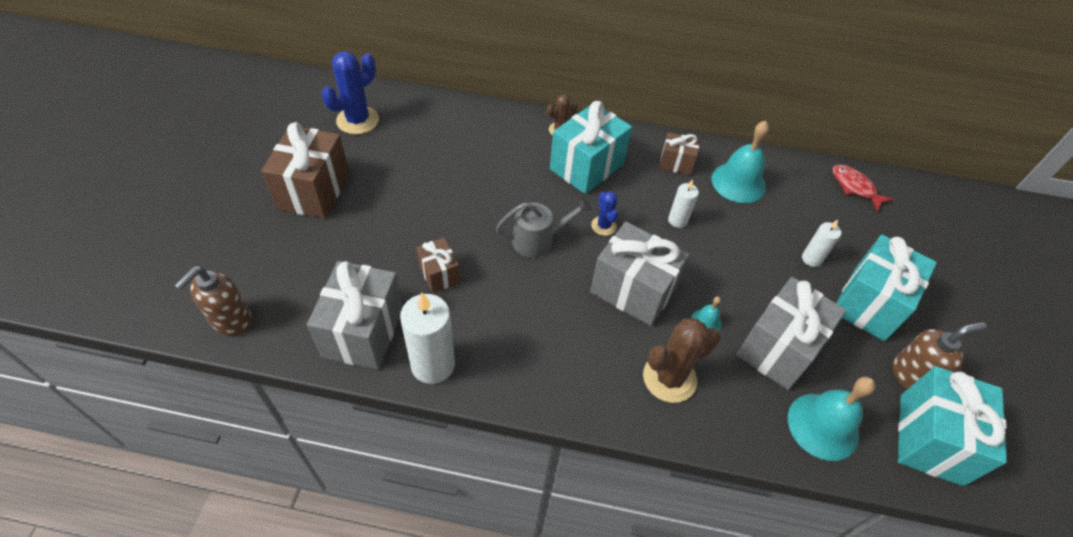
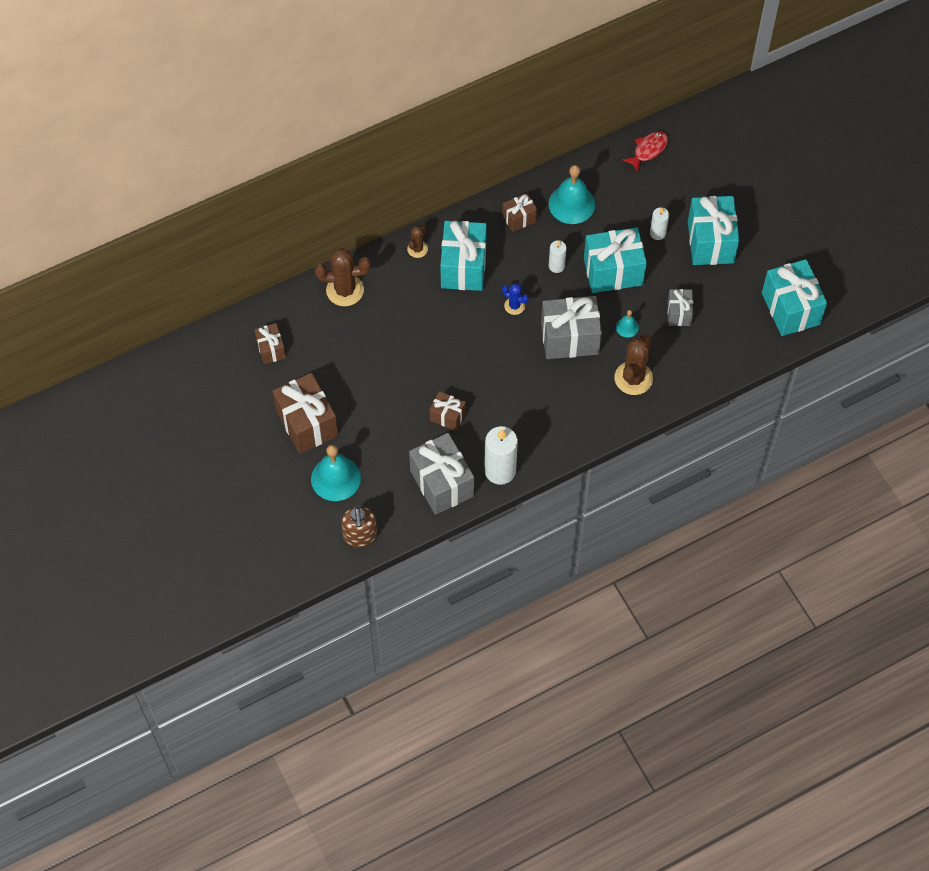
camera: 35 degrees left, 10 degrees up
(357, 120) = (271, 349): blue cactus -> brown gift
(466, 120) = (345, 290): none -> brown cactus
(538, 240) = (483, 348): grey watering can -> none
(733, 261) = (613, 271): none -> turquoise gift
(778, 348) = (679, 313): grey gift -> grey gift, size x0.54
(823, 426) = (732, 344): turquoise bell -> turquoise bell (335, 478)
(854, 187) = (648, 150): red fish -> red fish turned 120 degrees clockwise
(911, 375) = (760, 275): brown soap dispenser -> none

